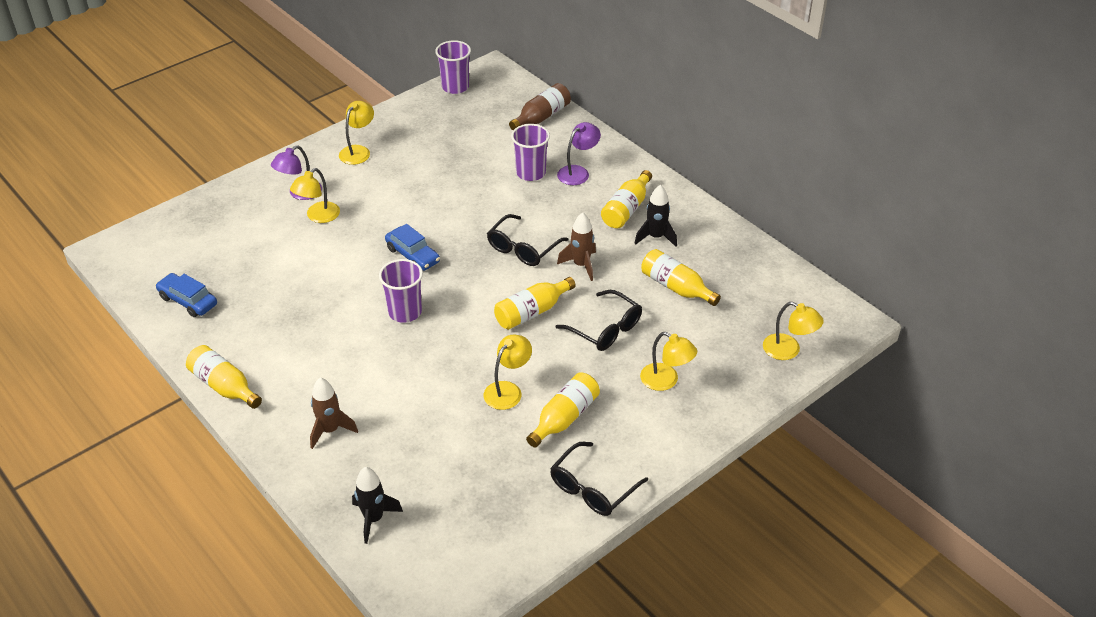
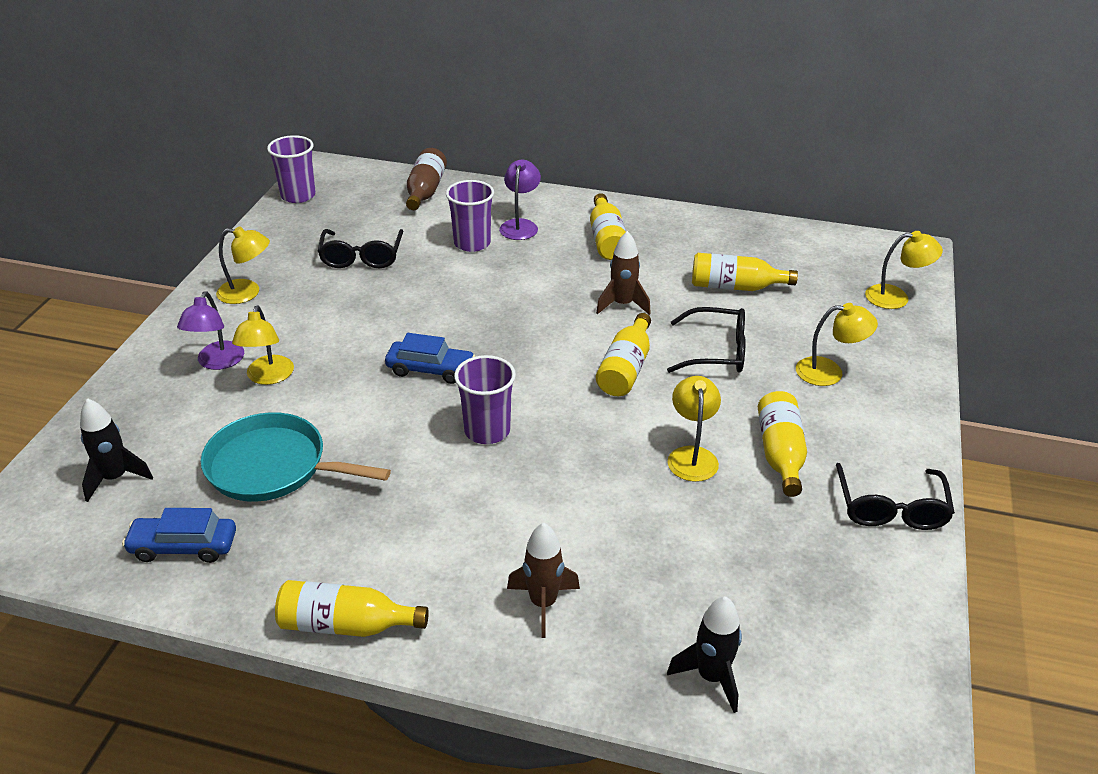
camera: 35 degrees left, 5 degrees down
(270, 276) = (272, 466): none -> turquoise pan
(358, 151) = (247, 293): yellow lamp -> yellow lamp turned 105 degrees clockwise
(522, 249) = (545, 314): black glasses -> black glasses (361, 257)
(656, 237) = (663, 252): black rocket -> black rocket (115, 478)

